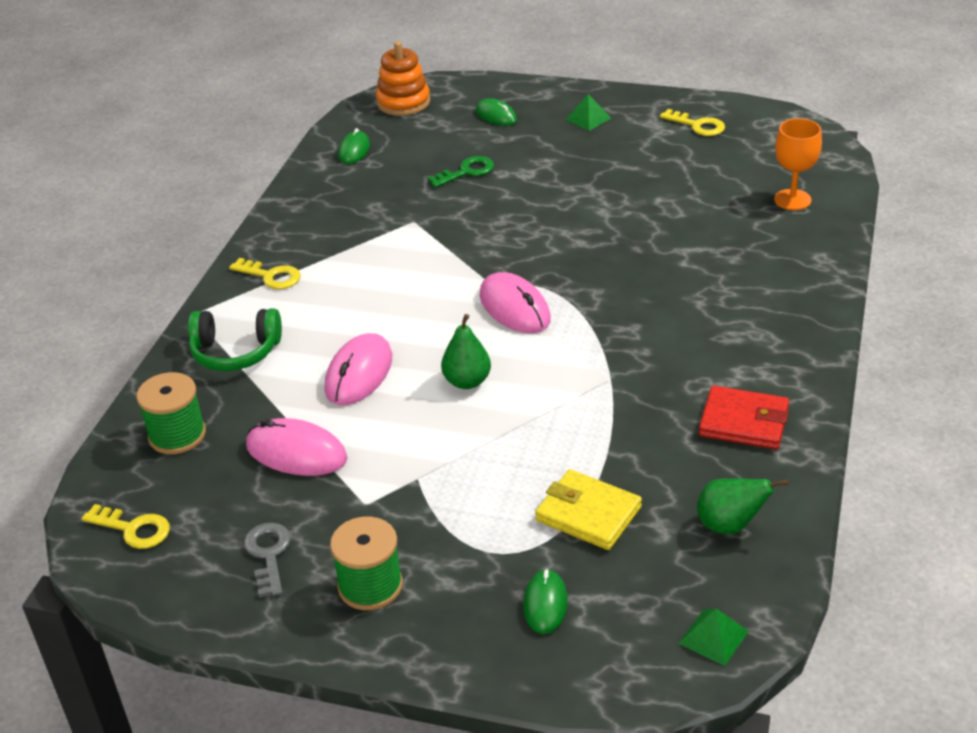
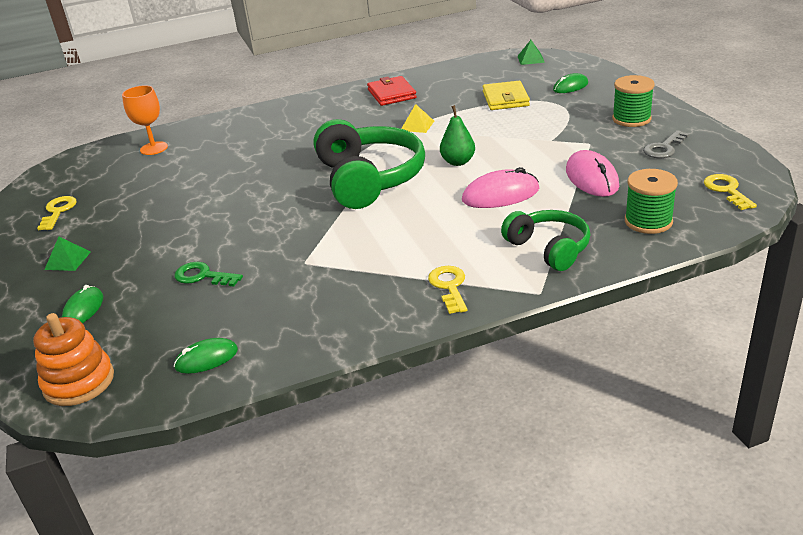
camera: 125 degrees left, 5 degrees down
(514, 308) = (369, 179): pink mouse -> green headphones
(606, 397) = (417, 125): none -> yellow pyramid
(730, 525) = (465, 75): green pear -> none

